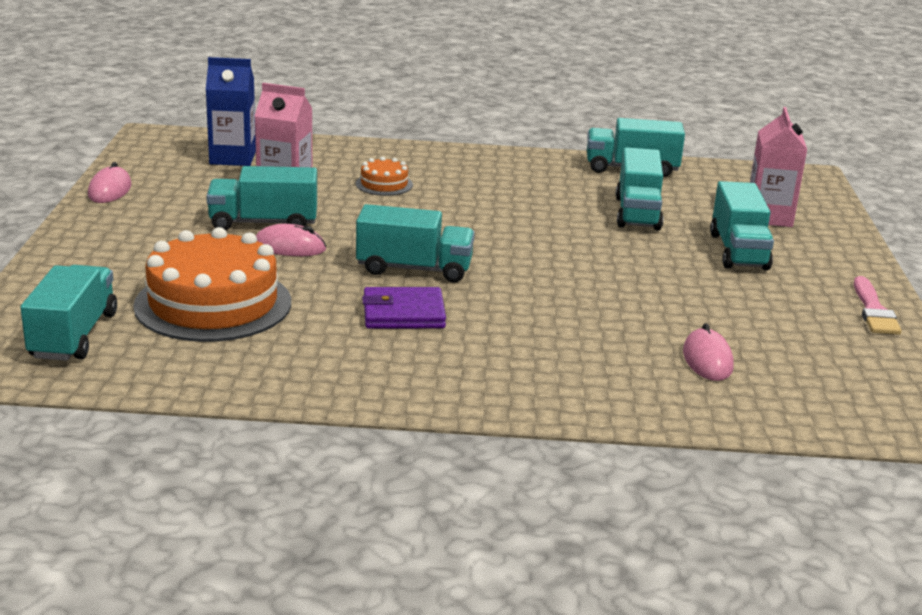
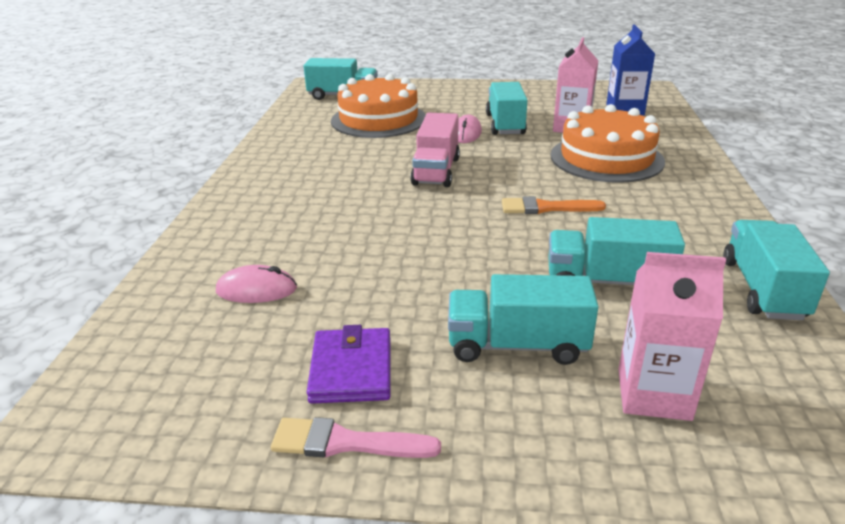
camera: 95 degrees right, 5 degrees up
(110, 190) = (541, 86): pink mouse -> none
(384, 184) = (606, 158): orange cake -> orange cake, size x2.19
(403, 313) = (362, 168): purple wallet -> purple wallet (351, 369)
(414, 269) = (436, 171): turquoise truck -> pink truck
(508, 222) = (546, 208): none -> orange brush

